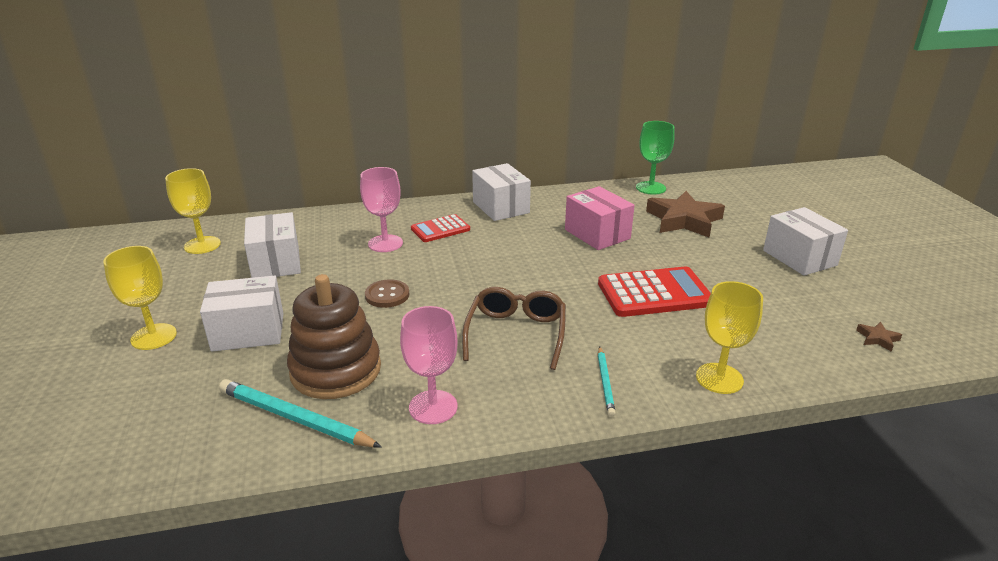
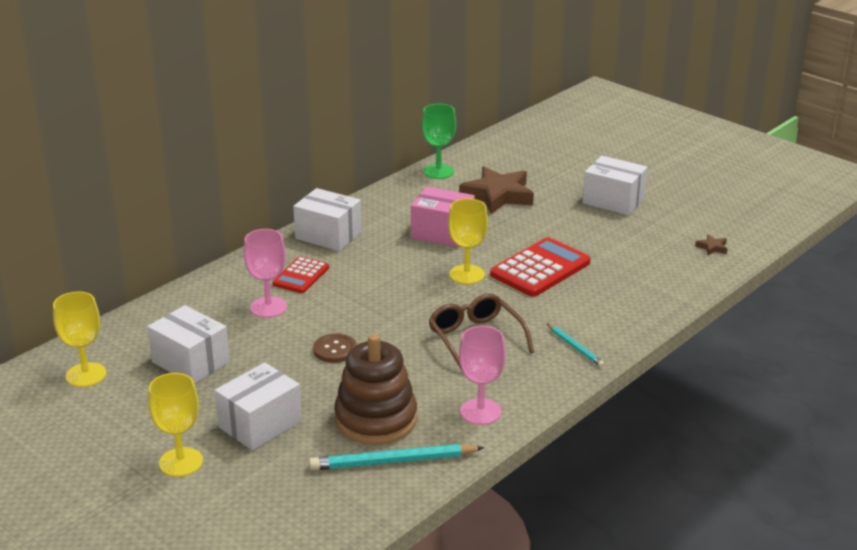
camera: 35 degrees left, 0 degrees up
(719, 378) = (642, 314): yellow goblet -> yellow goblet (467, 274)

